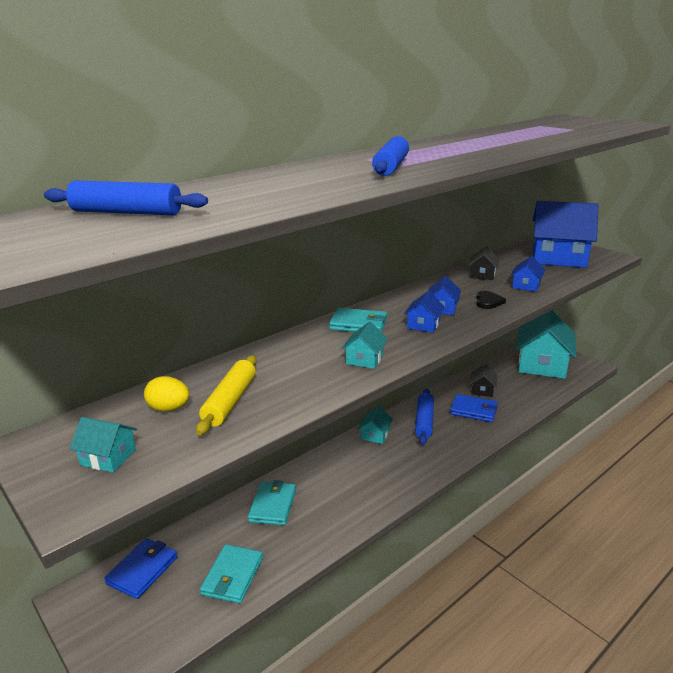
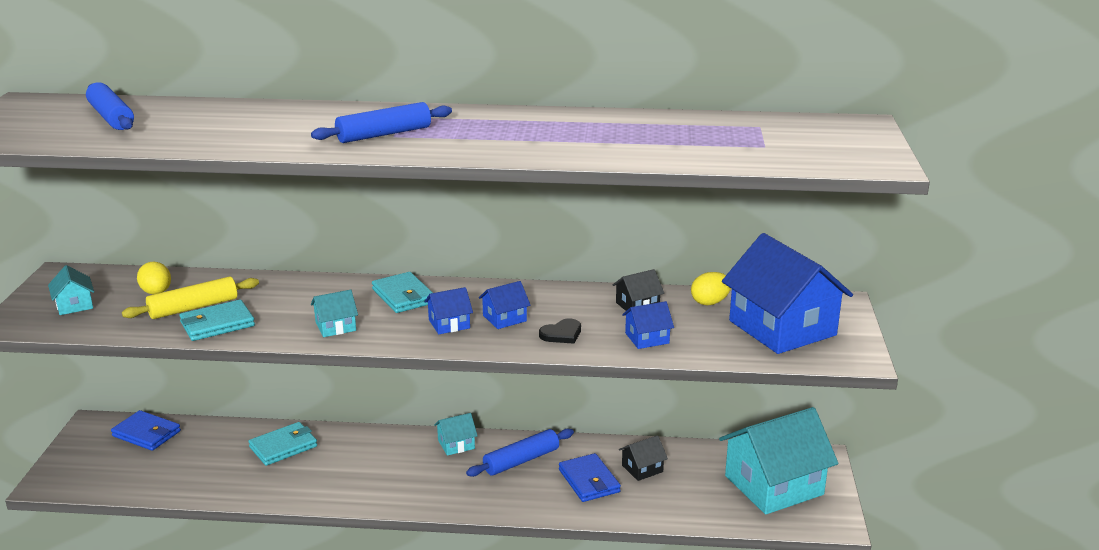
camera: 45 degrees right, 0 degrees up
(142, 570) = (147, 433): blue wallet -> blue wallet turned 45 degrees clockwise
(232, 576) = (182, 474): turquoise wallet -> turquoise wallet (217, 324)
(505, 260) = (710, 302): none -> yellow egg

